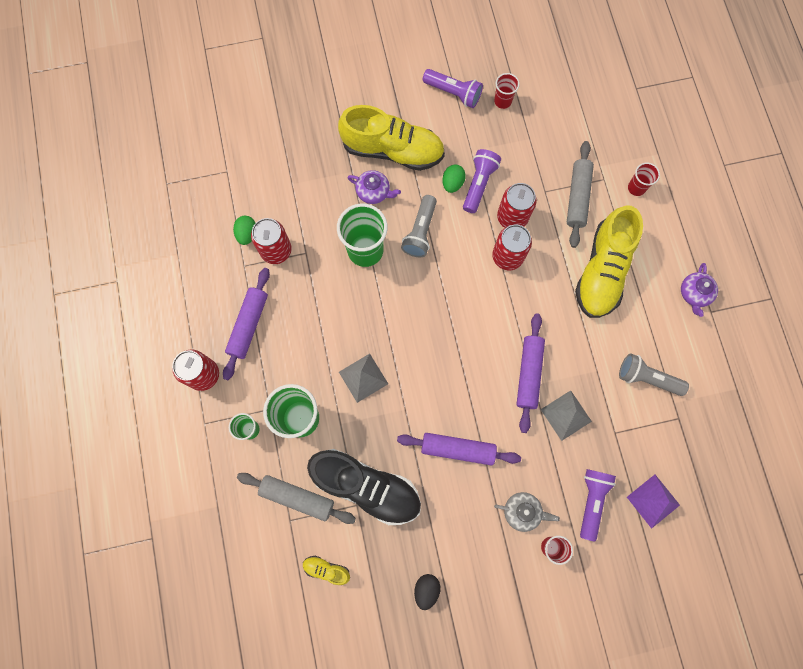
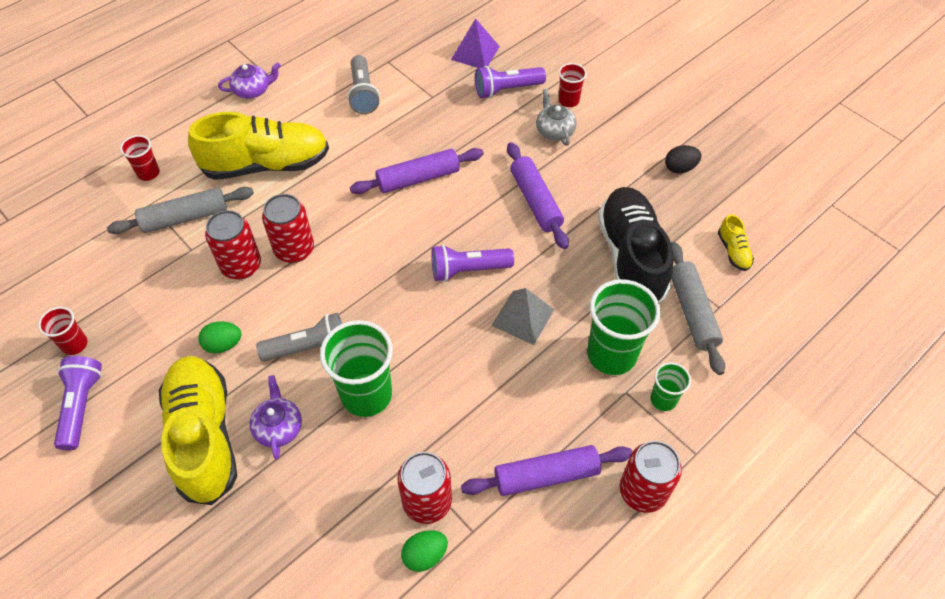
camera: 120 degrees left, 20 degrees down
(479, 184) = (212, 317): purple flashlight -> purple flashlight (468, 270)
(566, 415) = (440, 135): grey pyramid -> none

